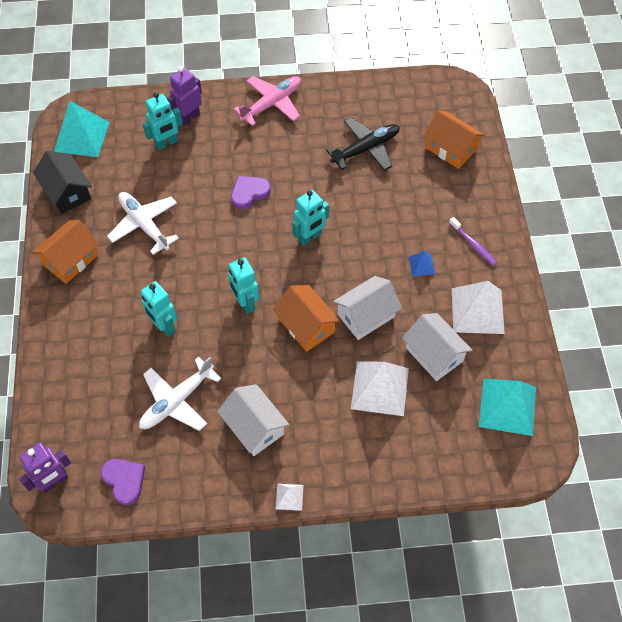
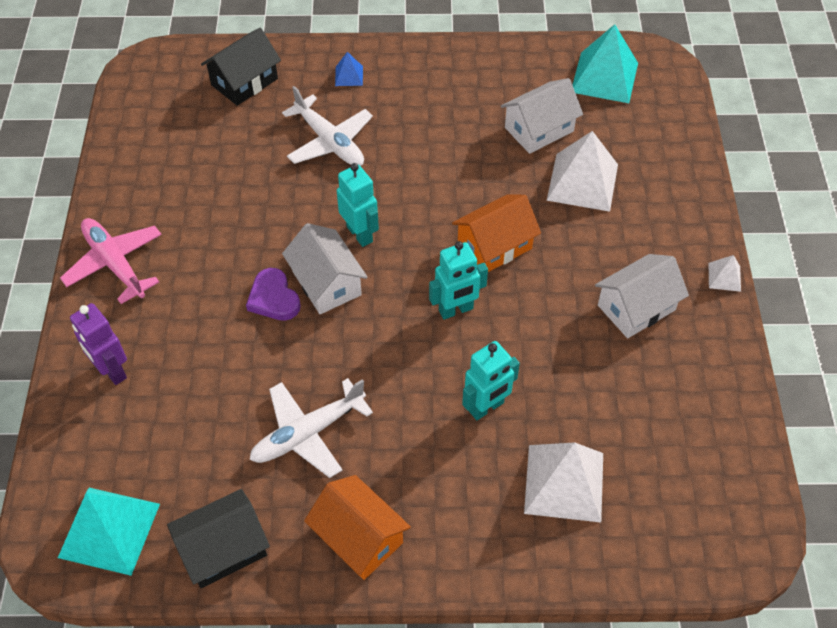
camera: 85 degrees left, 5 degrees down
(54, 482) = (727, 543): purple robot -> none
(124, 481) = (718, 454): purple heart -> none
(166, 143) = (156, 402): turquoise robot -> none
(177, 401) = (601, 392): white plane -> white plane (329, 141)
(365, 149) = (225, 165): black plane -> none
(366, 315) = (483, 186): white house -> white house (326, 283)
(421, 265) = (416, 127): blue pyramid -> blue pyramid (349, 76)
(451, 148) = (244, 82): orange house -> black house
(473, 244) = (392, 79): purple toothbrush -> none
(477, 310) = (483, 86): white pyramid -> white pyramid (564, 482)

